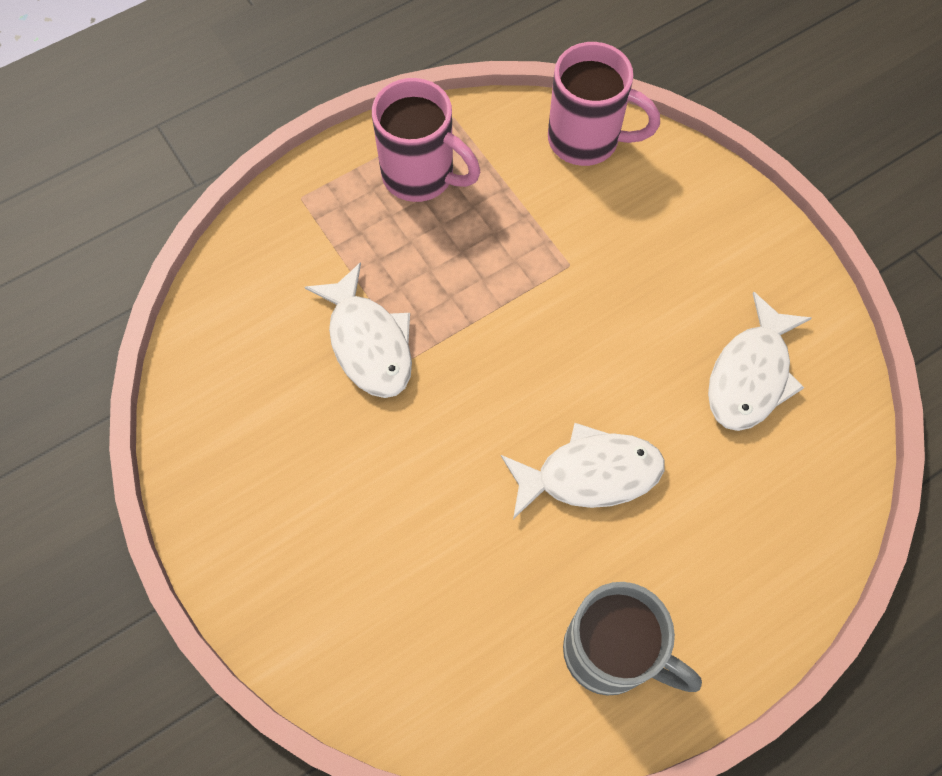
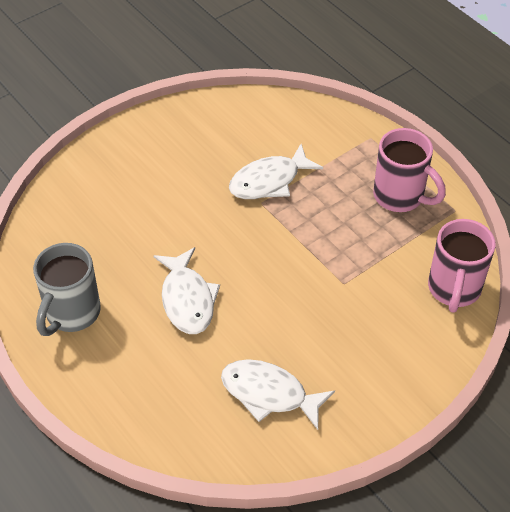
camera: 85 degrees right, 15 degrees down
(421, 176) = (400, 196): pink mug -> pink mug turned 75 degrees counterclockwise

